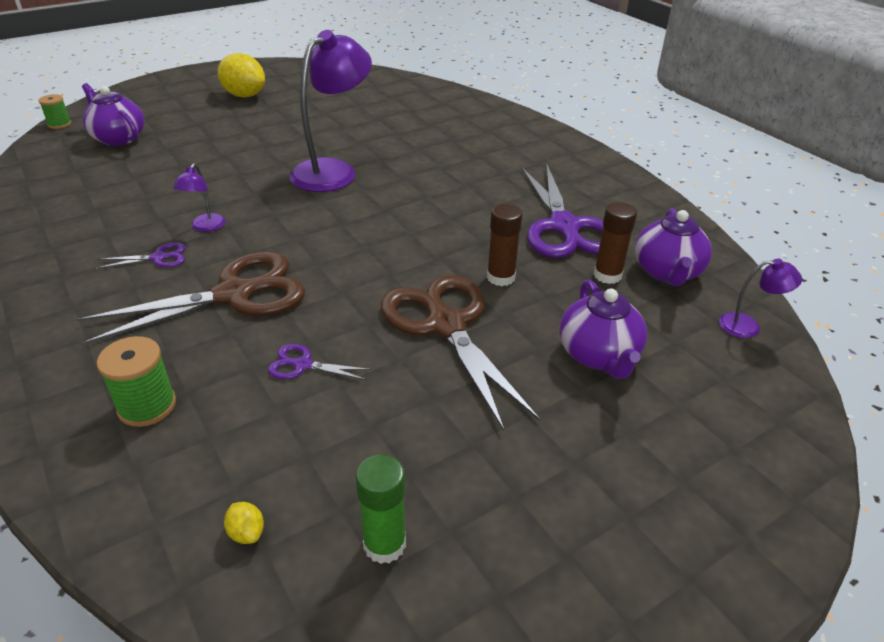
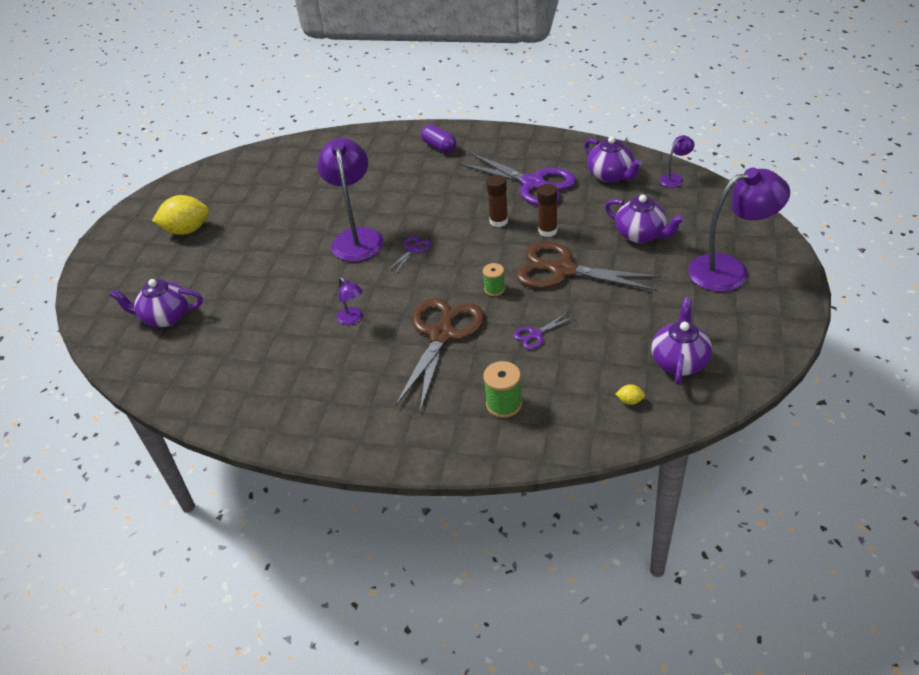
camera: 40 degrees left, 5 degrees up
(59, 124) = (93, 340): green spool -> green spool (494, 289)
(159, 258) = (363, 352): purple scissors -> purple scissors (413, 249)
(384, 544) = (679, 361): green glue stick -> purple teapot
(531, 146) = (439, 146): none -> purple capsule
(607, 275) = (589, 195): brown glue stick -> brown glue stick (498, 221)
(650, 489) = (729, 270): none -> purple lamp

